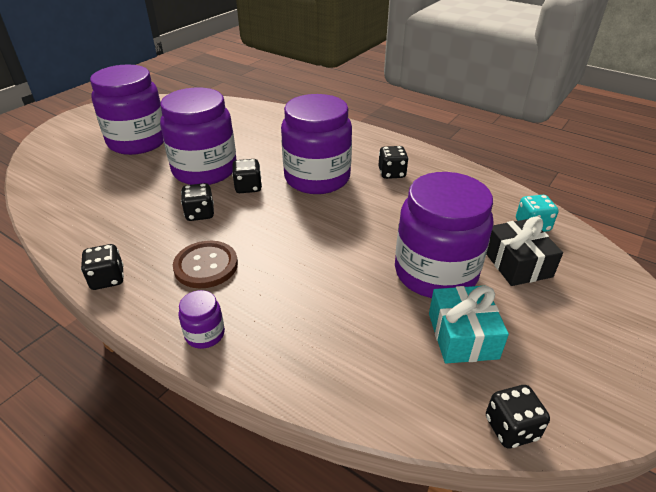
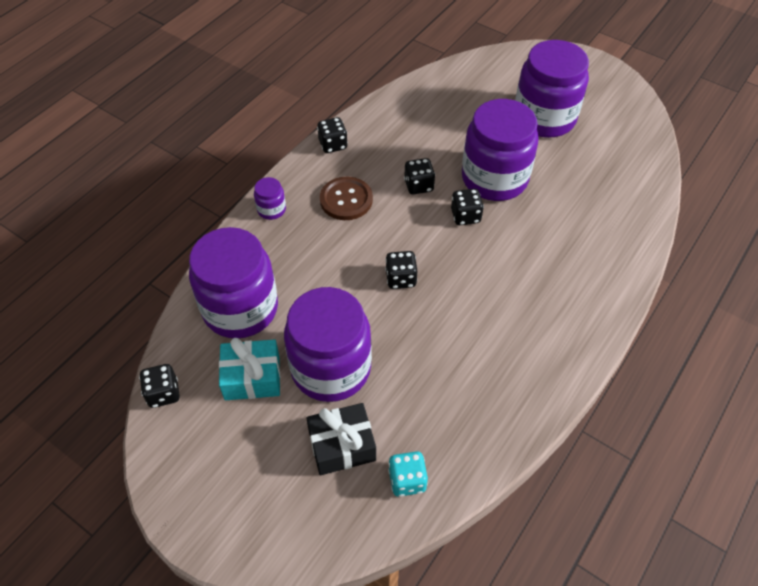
camera: 90 degrees right, 15 degrees up
(317, 178) = (489, 273): purple jar -> purple jar (240, 308)
(391, 173) = (507, 346): black dice -> black dice (401, 278)

